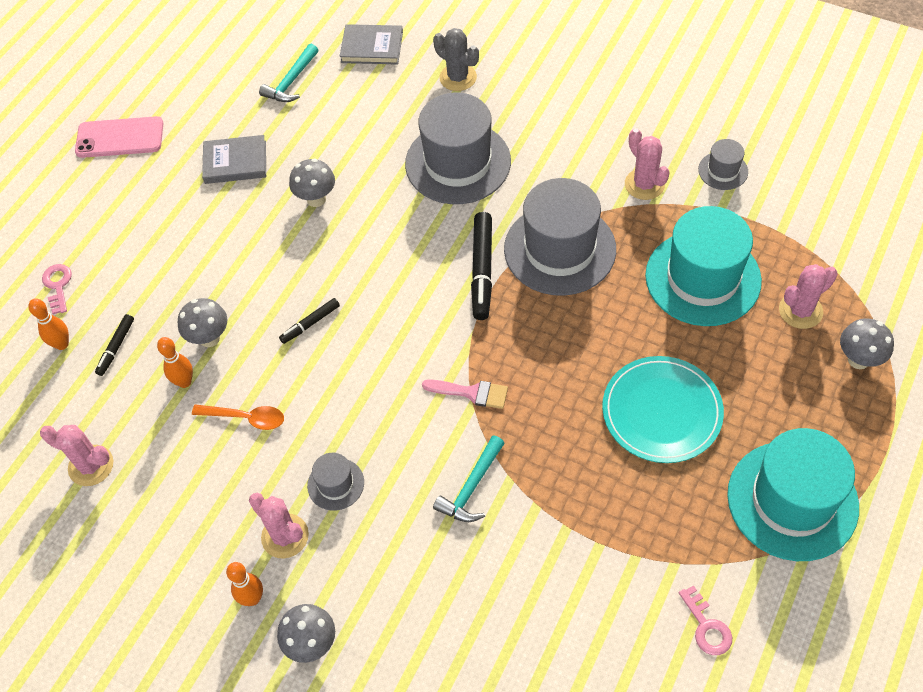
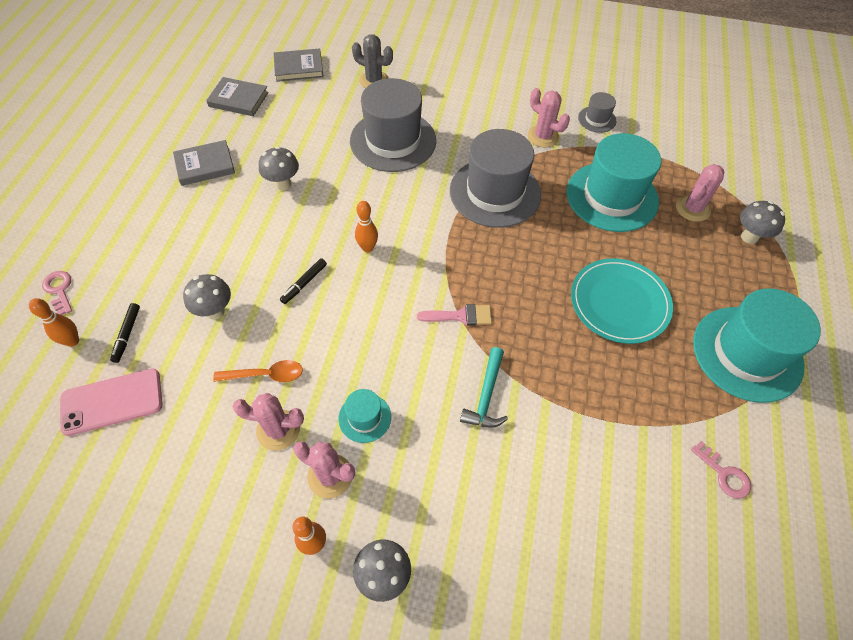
camera: 20 degrees left, 0 degrees up
(91, 466) = (123, 449): pink cactus -> pink cactus (278, 430)
(120, 138) = (96, 160): pink phone -> pink phone (112, 402)
(184, 382) = (200, 353): orange bowling pin -> orange bowling pin (367, 248)
(291, 81) = (238, 99): turquoise hammer -> grey book
(335, 484) = (364, 417): grey hat -> turquoise hat
(482, 270) = (438, 218): black marker -> none

